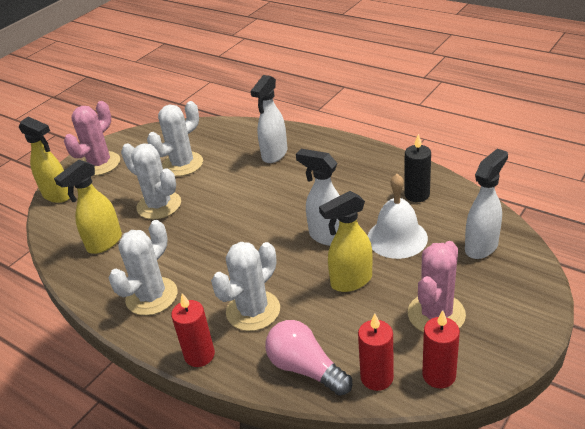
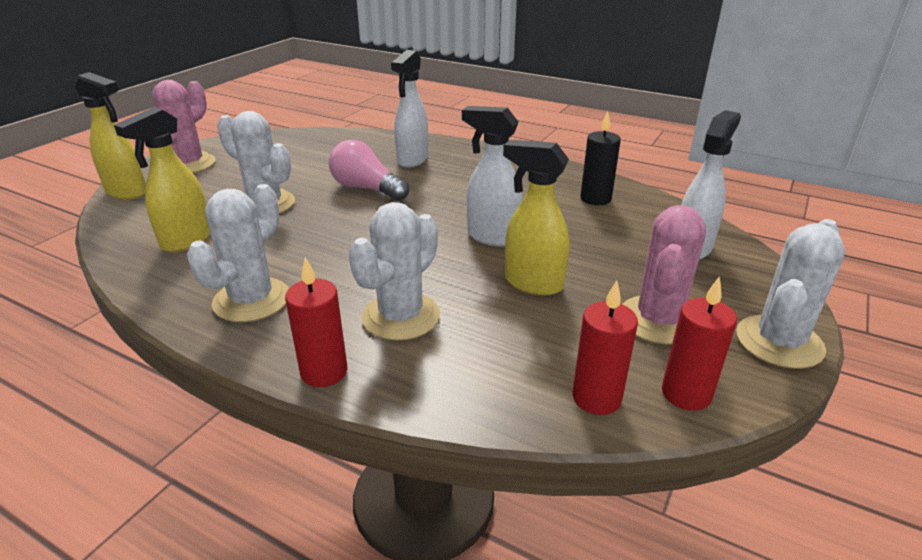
camera: 10 degrees left, 5 degrees down
(182, 164) = (296, 166): white cactus -> white cactus (779, 342)
(305, 369) = (488, 387): pink light bulb -> pink light bulb (366, 189)
(350, 281) = (532, 283): yellow spray bottle -> yellow spray bottle turned 60 degrees clockwise
(397, 238) = (582, 239): white bell -> none

